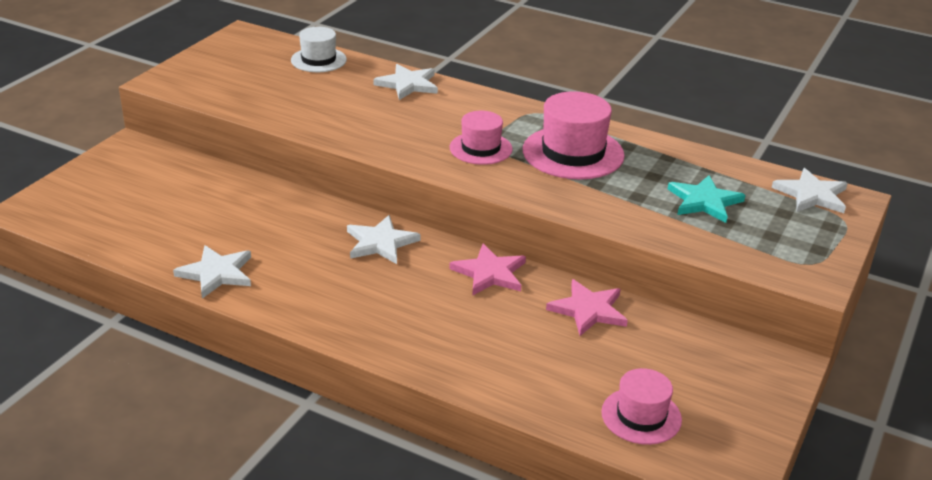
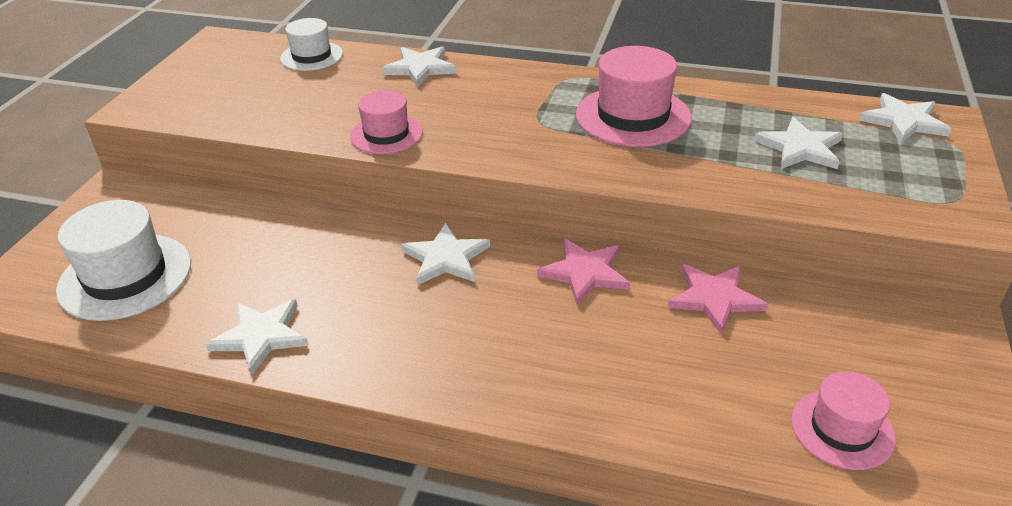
camera: 10 degrees left, 5 degrees up
(125, 213) = (125, 276): none -> white hat
(481, 148) = (531, 128): pink hat -> pink hat (386, 134)
(704, 201) = (800, 148): turquoise star -> white star

